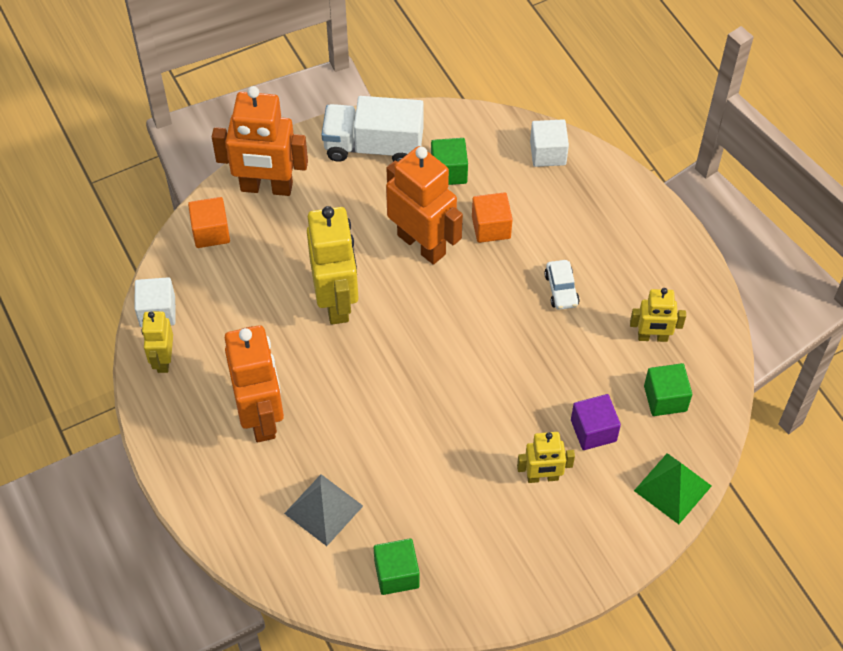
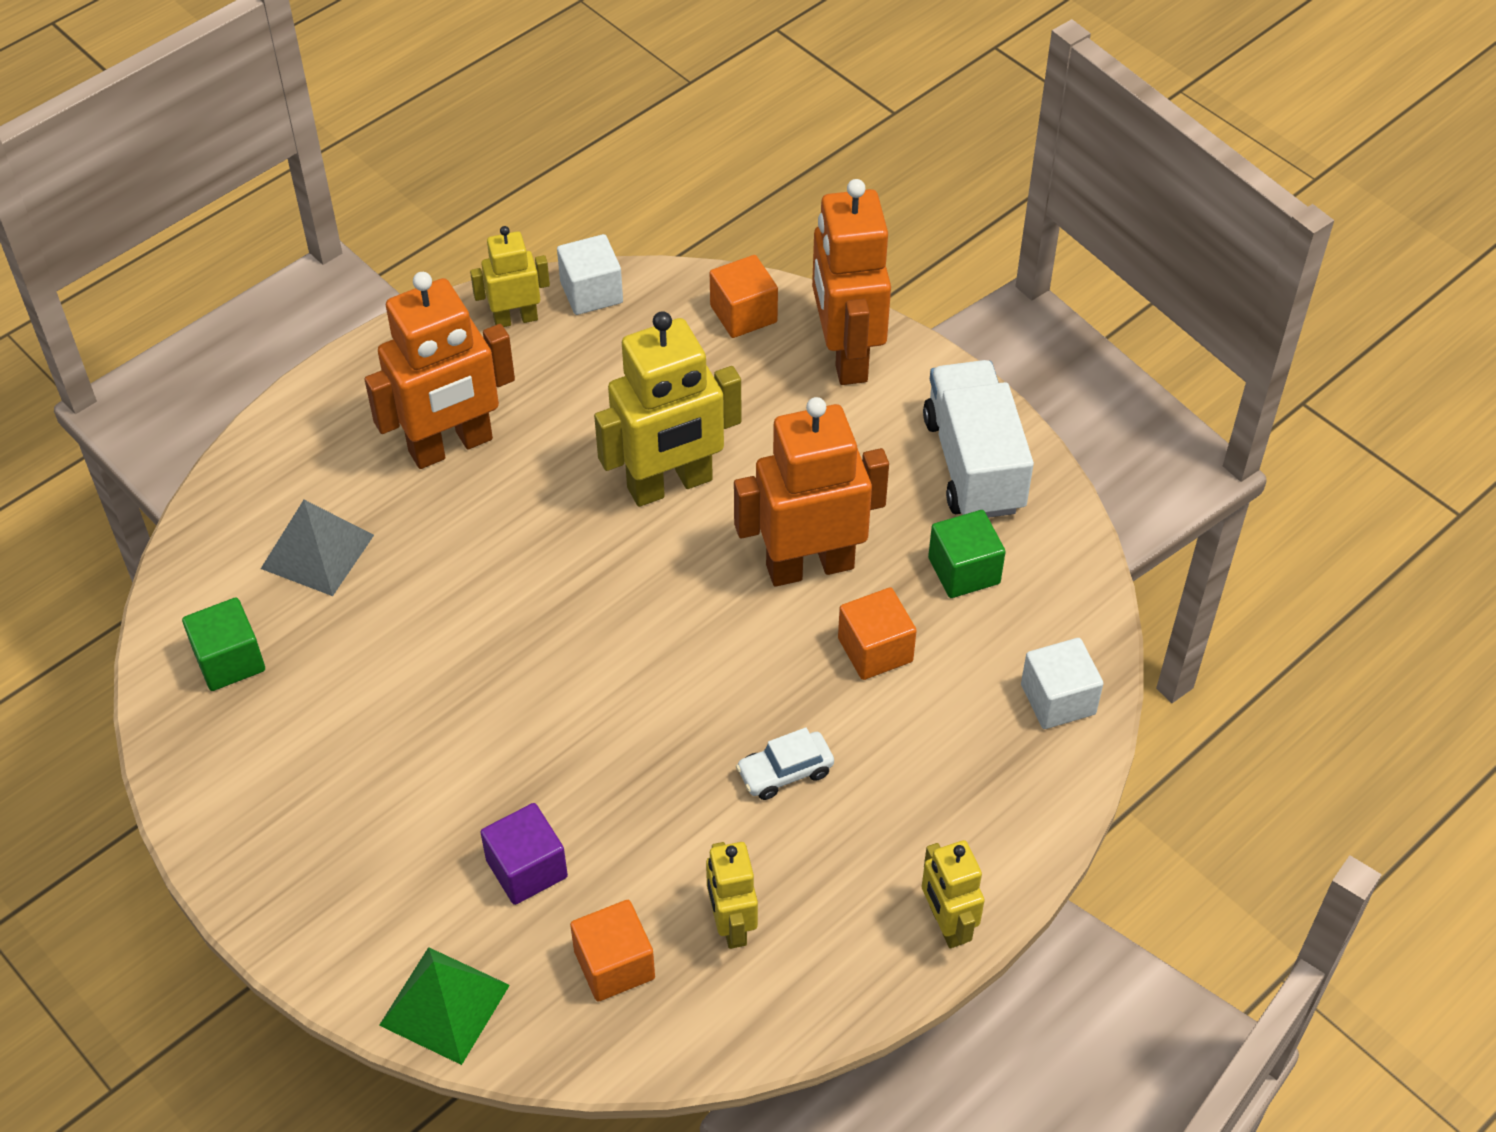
camera: 75 degrees right, 5 degrees down
(422, 244) = (809, 566): orange robot -> orange robot turned 135 degrees counterclockwise
(542, 477) = (426, 813): yellow robot -> yellow robot (946, 924)
(665, 398) = (614, 965): green cube -> orange cube

